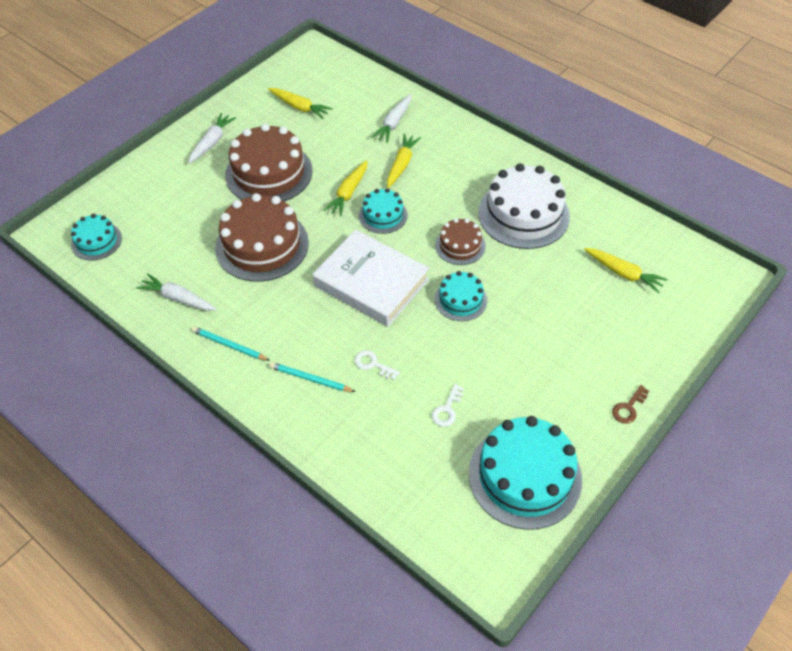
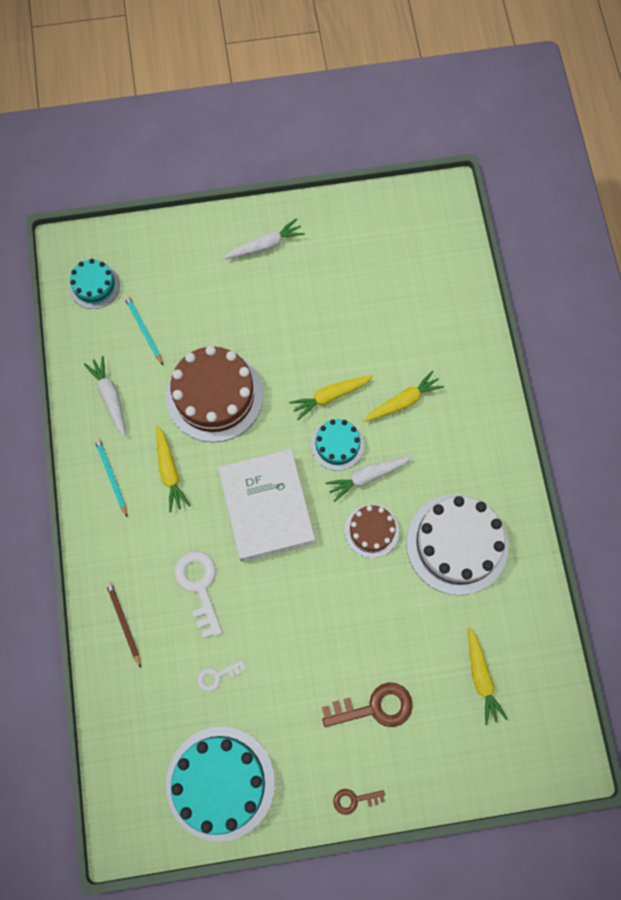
camera: 40 degrees right, 20 degrees up
(269, 173) = (284, 319): brown cake -> none
(299, 107) = (373, 261): yellow carrot -> yellow carrot (169, 471)
(310, 379) = (143, 559): turquoise pencil -> turquoise pencil (143, 330)
(337, 431) = (123, 622): none -> brown pencil
(373, 364) = (199, 587): white key -> white key, size x1.81
(394, 123) = (440, 347): white carrot -> white carrot (367, 477)
(460, 300) = (321, 585): turquoise cake -> none
(577, 342) = (374, 707): none -> brown key

